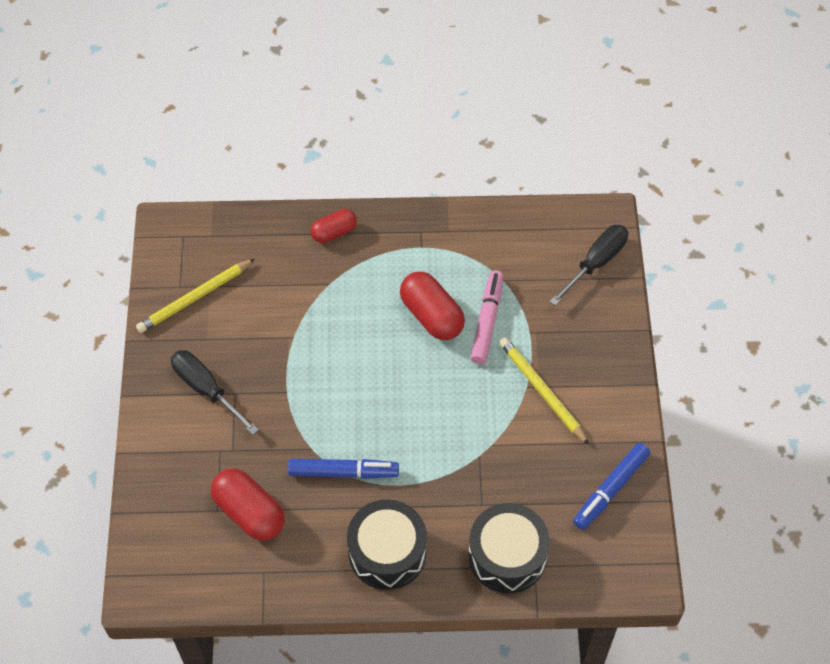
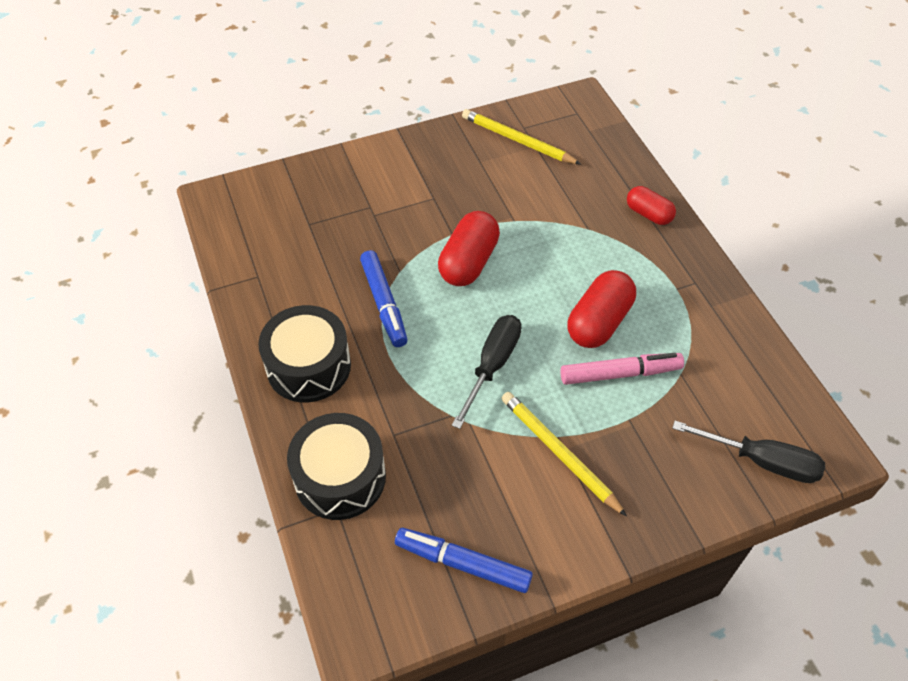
camera: 70 degrees right, 5 degrees down
(206, 389) = (427, 177): black screwdriver -> black screwdriver (492, 366)
(249, 512) = (314, 246): red capsule -> red capsule (468, 262)
(542, 391) = (559, 453): yellow pencil -> yellow pencil turned 75 degrees counterclockwise

